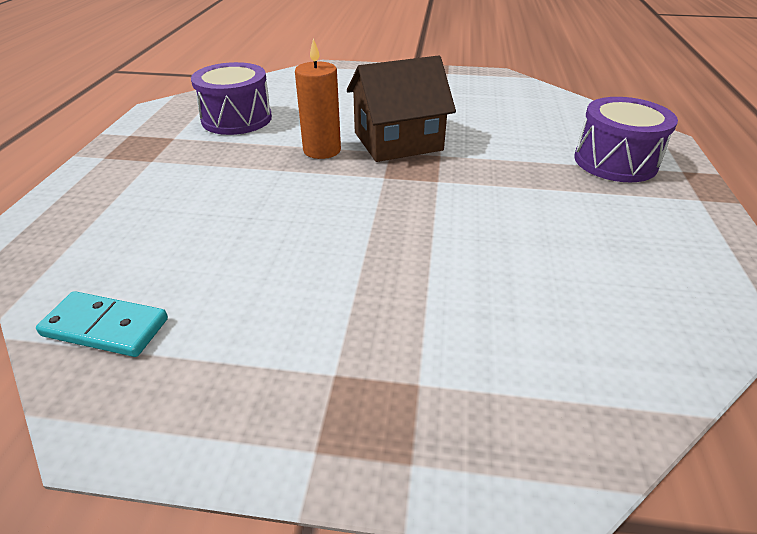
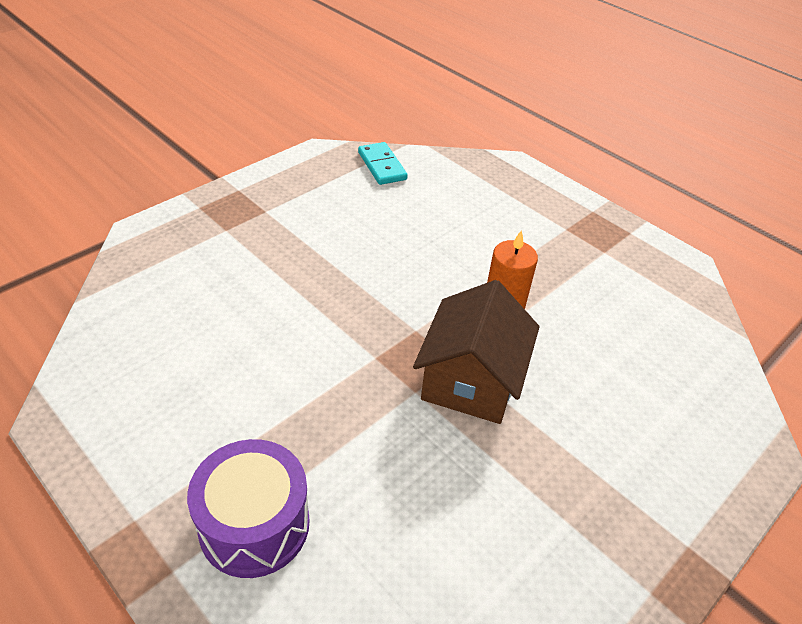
camera: 125 degrees right, 5 degrees up
(105, 327) = (382, 166): turquoise domino -> turquoise domino turned 75 degrees counterclockwise
(236, 119) = (620, 300): purple drum -> none

